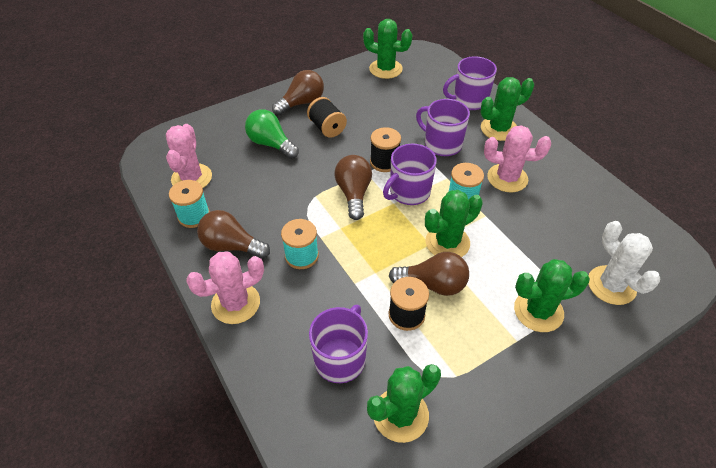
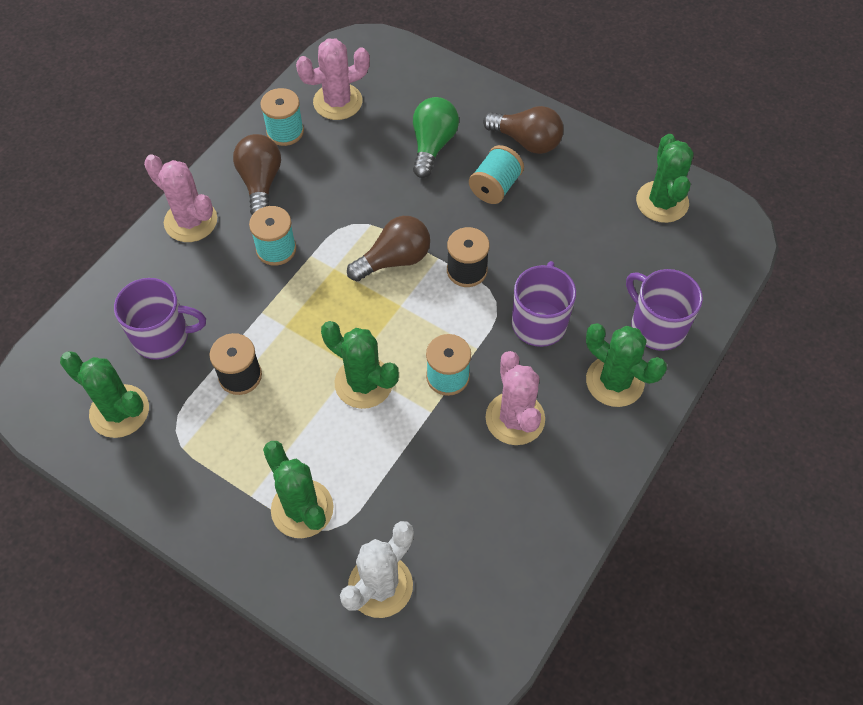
camera: 65 degrees right, 10 degrees up
(327, 128) = (495, 187): black spool -> turquoise spool
(409, 192) = (427, 315): purple mug -> none
(433, 284) = (293, 388): brown light bulb -> none

